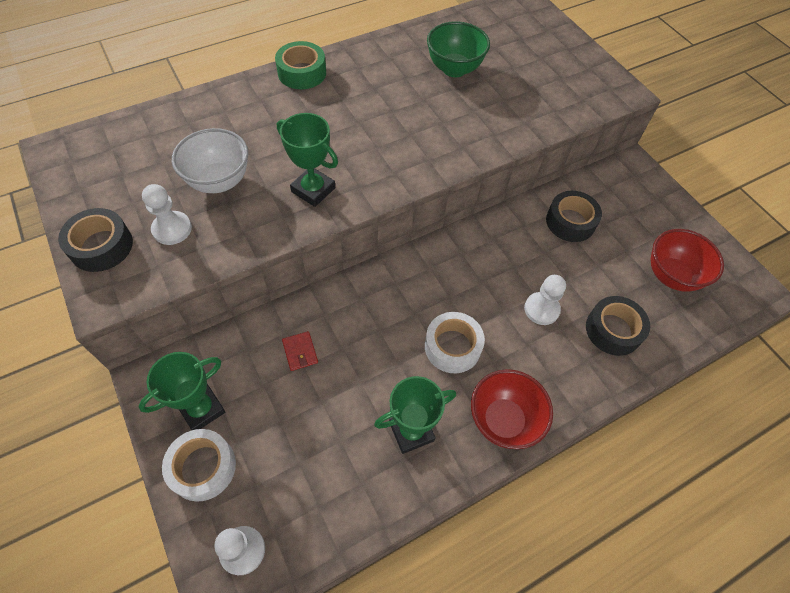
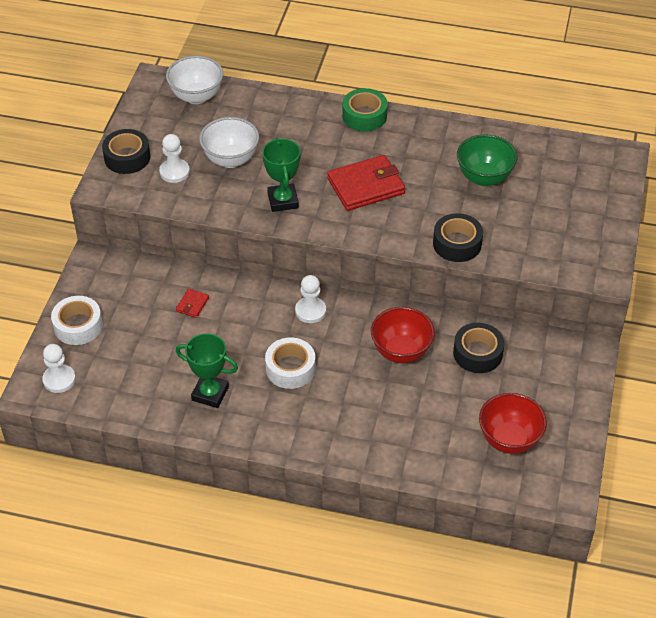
camera: 45 degrees right, 10 degrees down
(119, 141) = (196, 96): none -> white bowl
(202, 409) = (106, 296): green trophy -> none
(371, 131) = (366, 186): none -> red wallet
(503, 420) = (272, 430): red bowl -> red bowl (401, 351)
(541, 309) = (379, 390): white pawn -> white pawn (310, 311)
(613, 330) = (415, 438): black tape -> black tape (457, 244)

